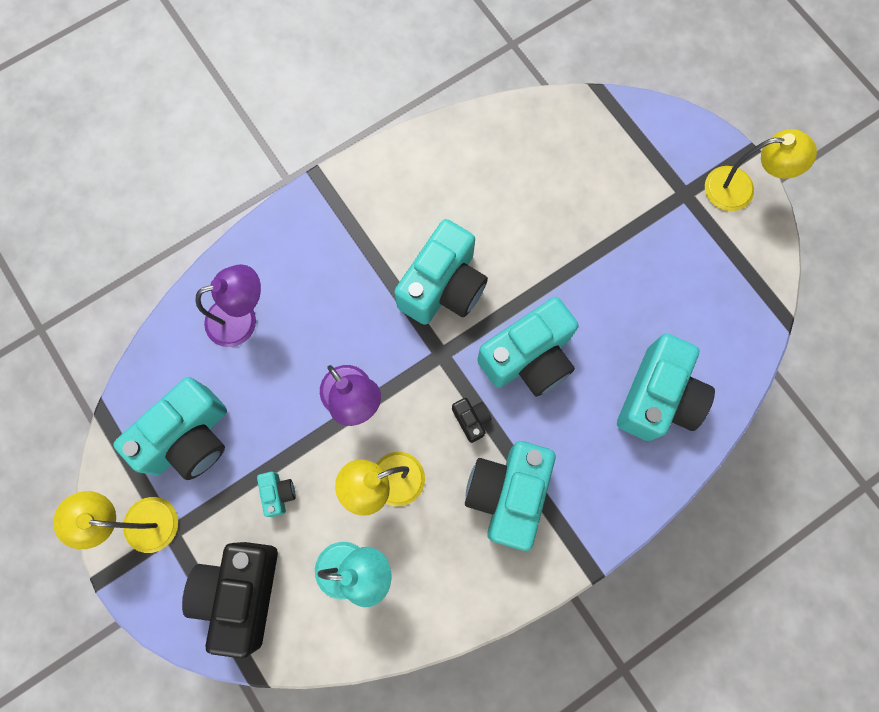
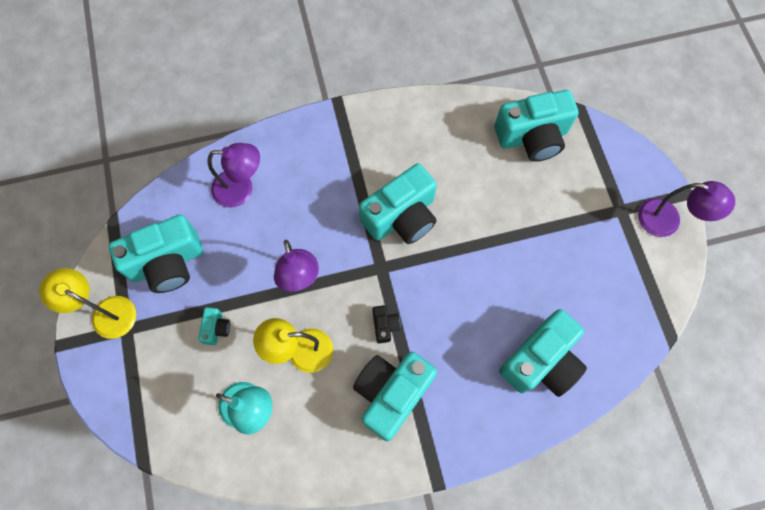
camera: 20 degrees right, 5 degrees down
(241, 593) = (159, 393): black camera -> none
(528, 357) = (448, 293): turquoise camera -> turquoise camera (532, 137)
(740, 189) = (667, 221): yellow lamp -> purple lamp

